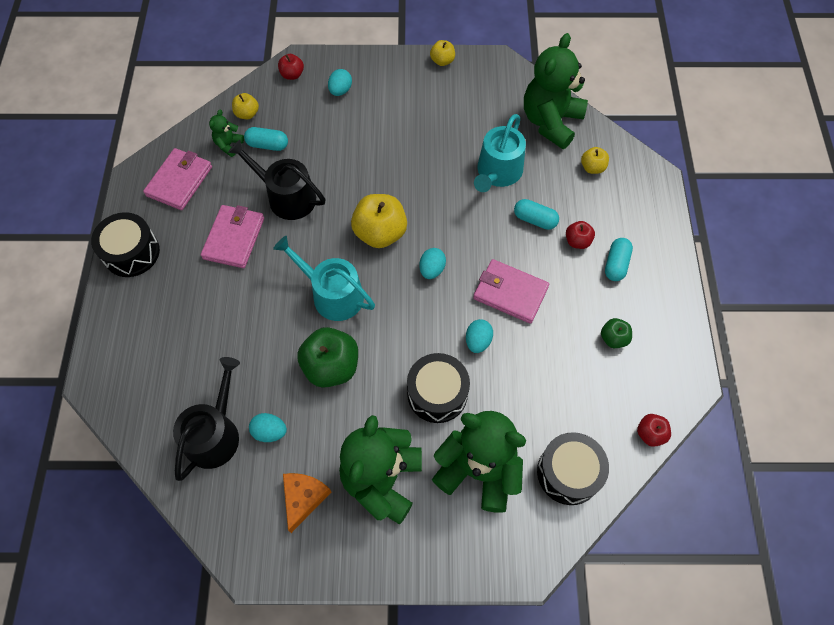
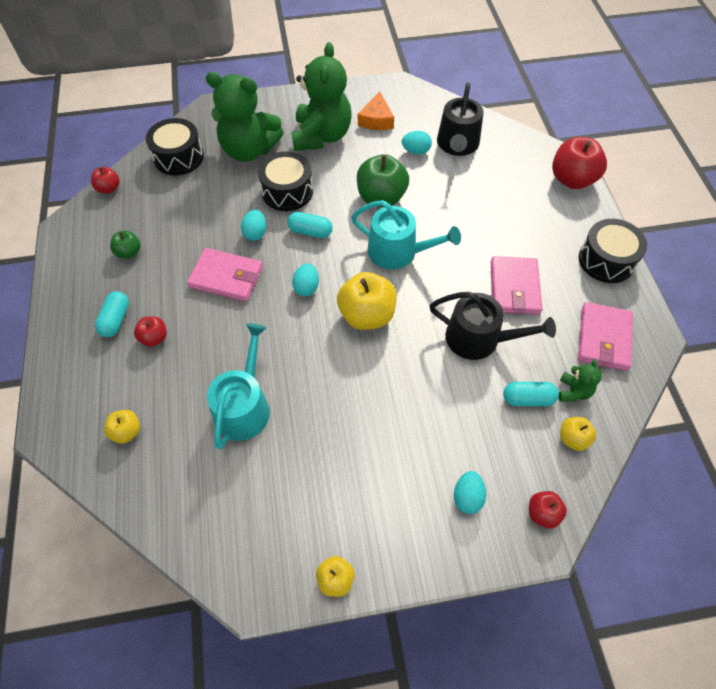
camera: 170 degrees right, 5 degrees down
(107, 356) = (572, 179): none -> red apple
(535, 219) = (200, 355): turquoise capsule -> turquoise capsule (310, 231)
(550, 122) = (175, 493): green teddy bear -> none

